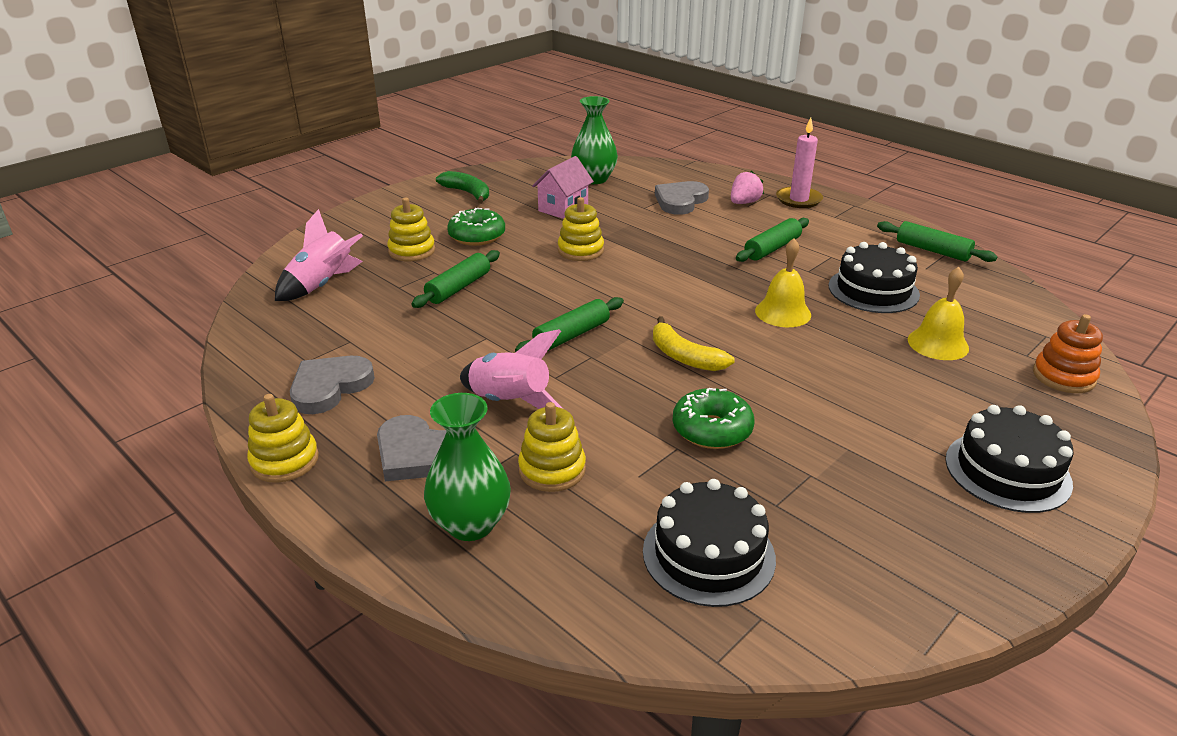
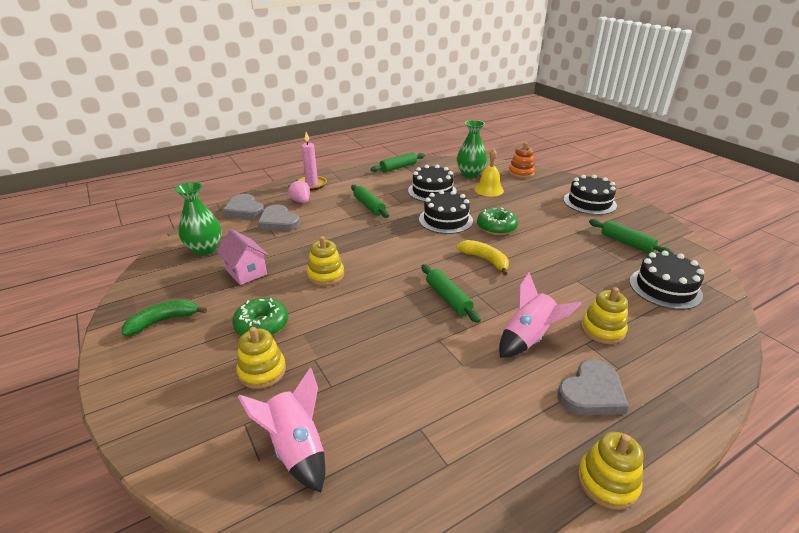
camera: 75 degrees left, 0 degrees up
(330, 387) = (496, 446): grey heart -> grey heart (244, 210)
(458, 288) = (352, 346): green rolling pin -> green rolling pin (626, 243)
(470, 524) = (662, 372): green vase -> green vase (470, 174)
(684, 356) = (485, 260): yellow banana -> yellow banana turned 105 degrees counterclockwise
(712, 429) = (560, 266): green donut -> green donut (496, 227)
(783, 312) = (445, 220): yellow bell -> black cake

